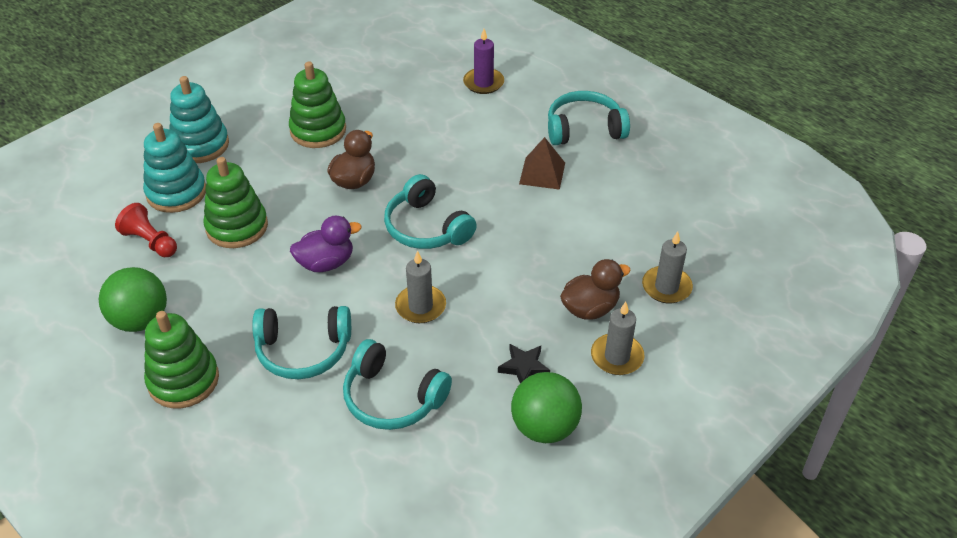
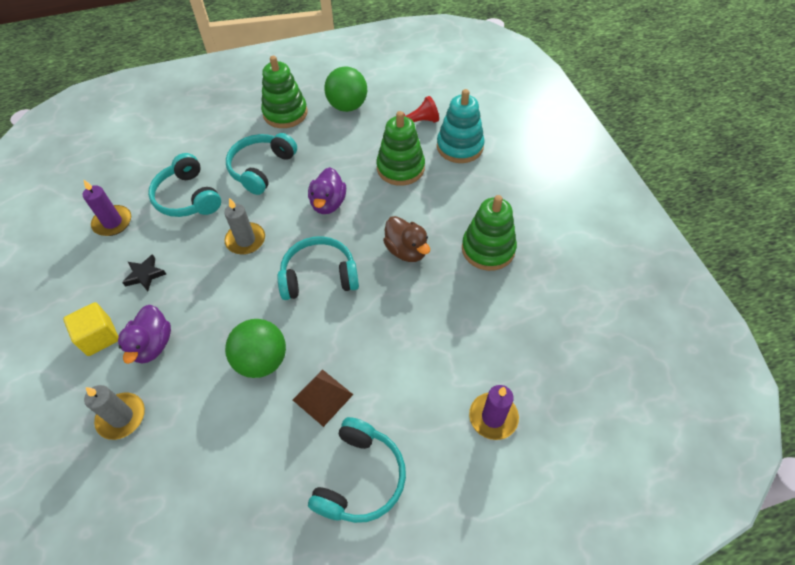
camera: 120 degrees right, 10 degrees up
(200, 145) = (510, 172): turquoise stacking toy -> none
(392, 397) = (188, 197): turquoise headphones -> turquoise headphones turned 90 degrees counterclockwise
(479, 451) = (112, 222): none -> purple candle
(544, 427) = (94, 263): green ball -> green ball (262, 360)
(590, 308) = (152, 345): brown duck -> purple duck
(617, 356) = (99, 337): grey candle -> yellow cube

